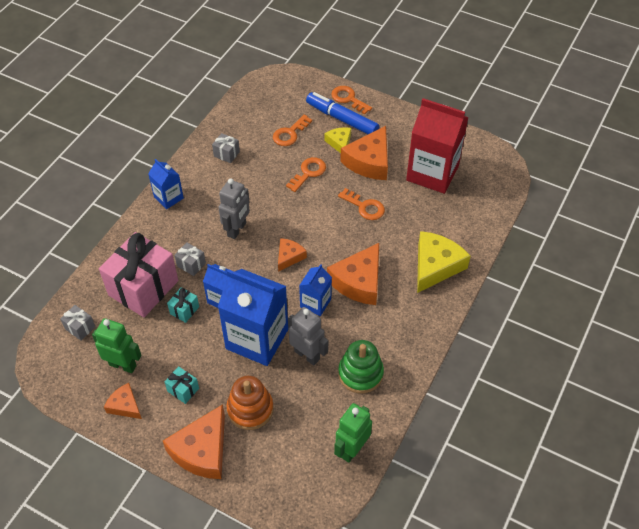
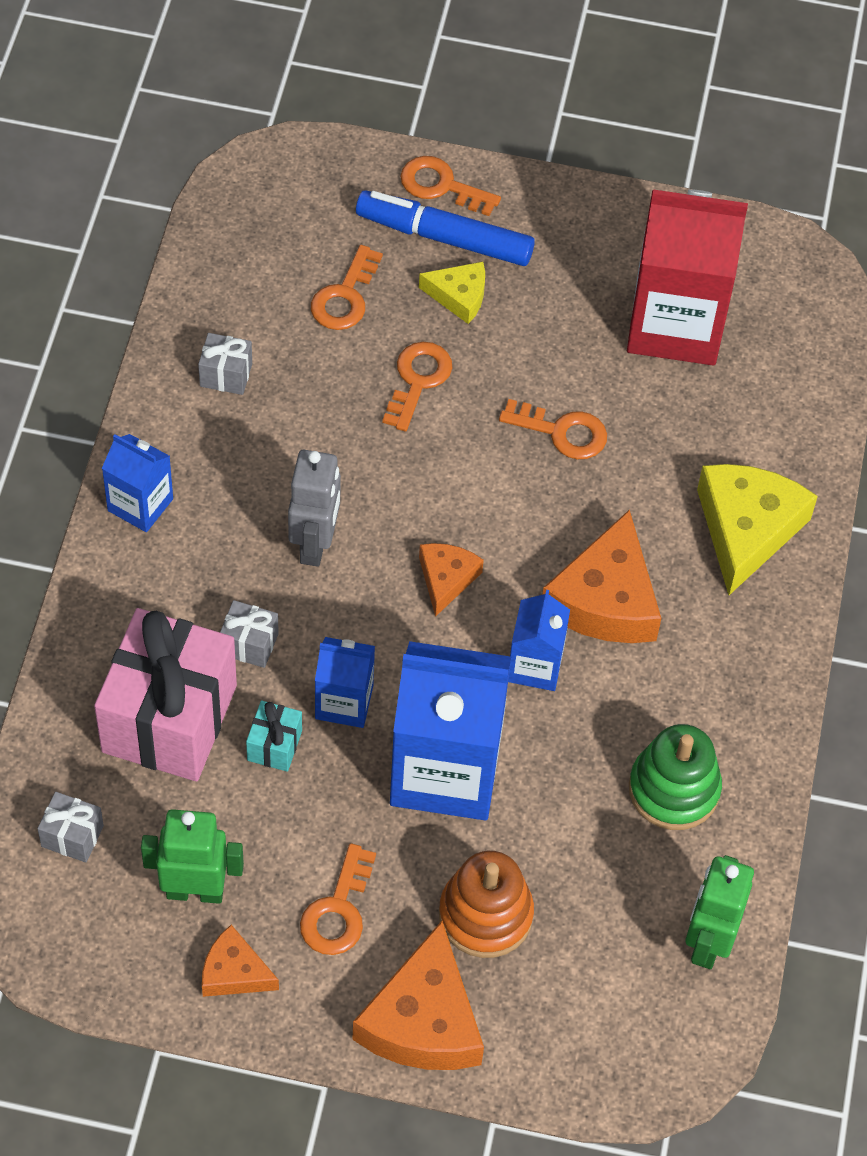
camera: 20 degrees left, 5 degrees up
(183, 390) = (338, 910): turquoise gift -> orange key
(307, 355) = (557, 777): grey robot -> none
(339, 143) = (459, 296): yellow cheese -> yellow cheese turned 135 degrees clockwise
(369, 161) = (536, 326): orange cheese -> none

